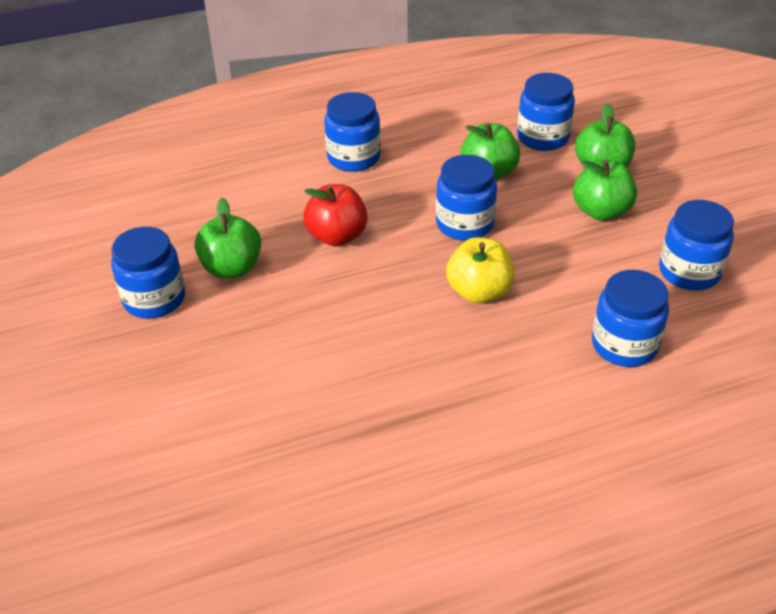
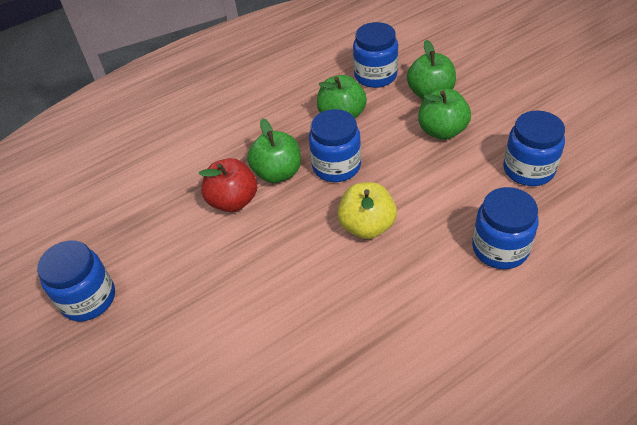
camera: 10 degrees left, 5 degrees up
(232, 268) = (150, 252): green apple -> green apple (277, 173)
(353, 158) = (227, 125): blue jar -> none

